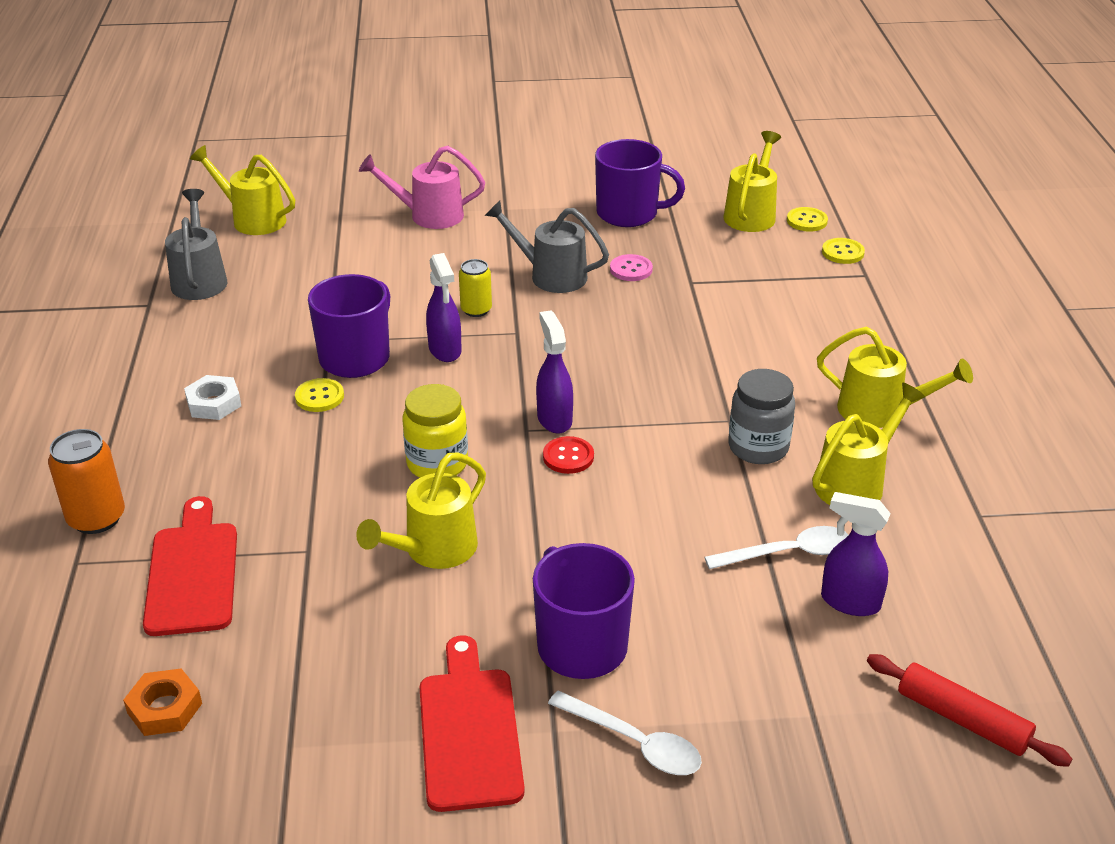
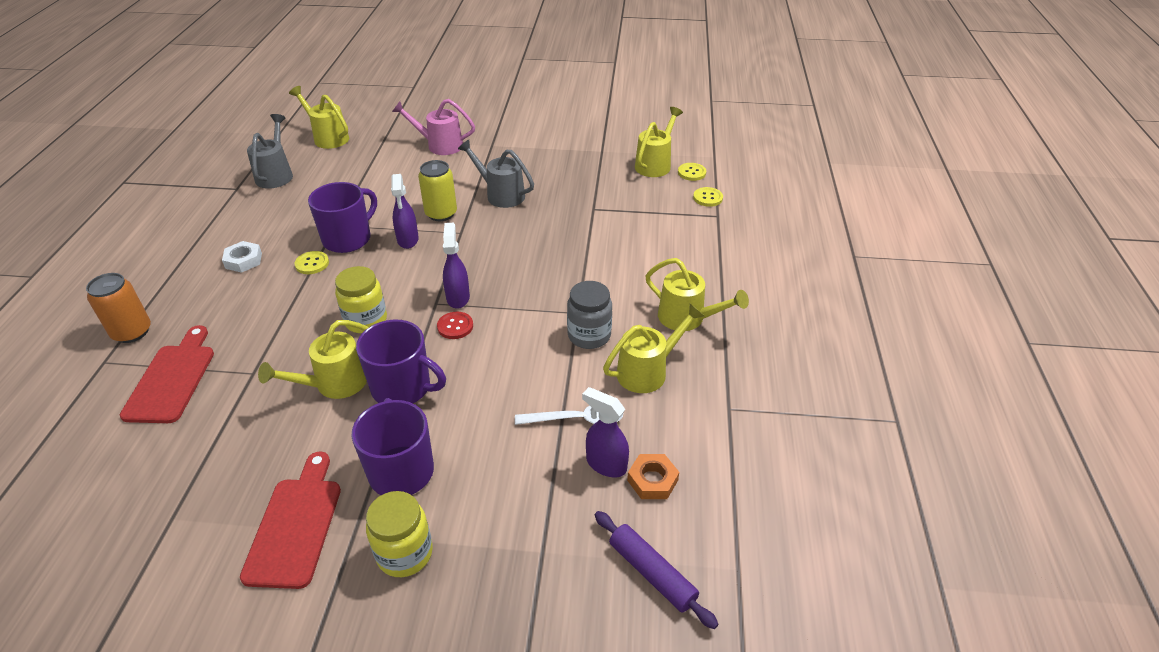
camera: 10 degrees right, 5 degrees up
(164, 708) = (106, 476): orange nut -> orange nut (652, 480)
(476, 310) = (441, 213): yellow can -> yellow can, size x1.52
(629, 213) = (572, 156): purple mug -> purple mug (403, 388)
(631, 269) = (556, 195): pink button -> none
(634, 743) = (405, 553): white spoon -> yellow jar
(962, 720) = (652, 573): red rolling pin -> purple rolling pin

